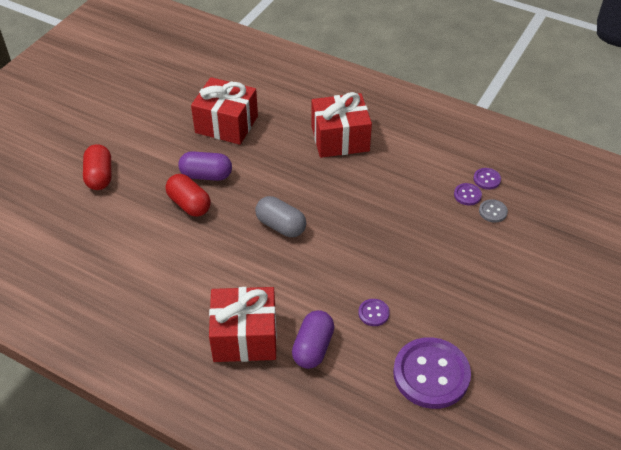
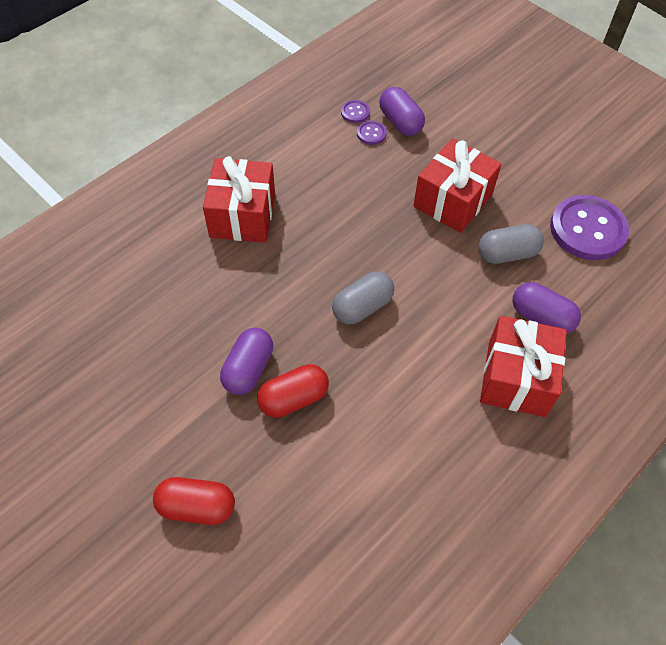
camera: 75 degrees left, 10 degrees up
(226, 124) = (161, 327): red gift -> red gift (452, 200)
(373, 313) = (507, 254): purple button -> grey capsule
(492, 212) = (400, 122): grey button -> purple capsule

